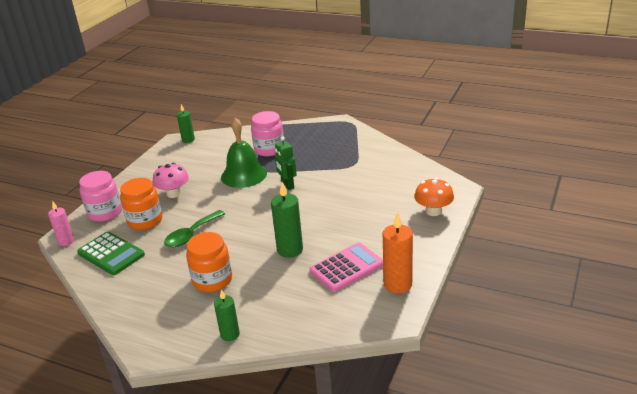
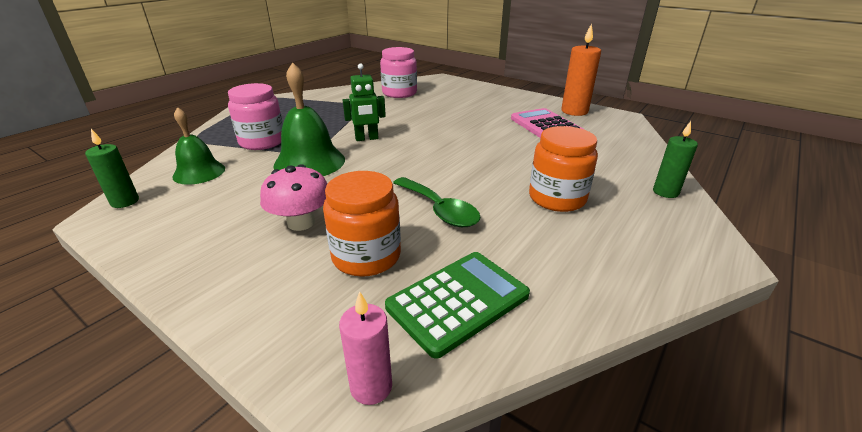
camera: 80 degrees left, 0 degrees up
(105, 212) = (291, 314): pink jar -> pink jar (399, 93)
(222, 146) = (199, 172): none -> green bell
(290, 250) = (505, 148): green candle -> none
(433, 211) = (469, 89): orange mushroom -> none

